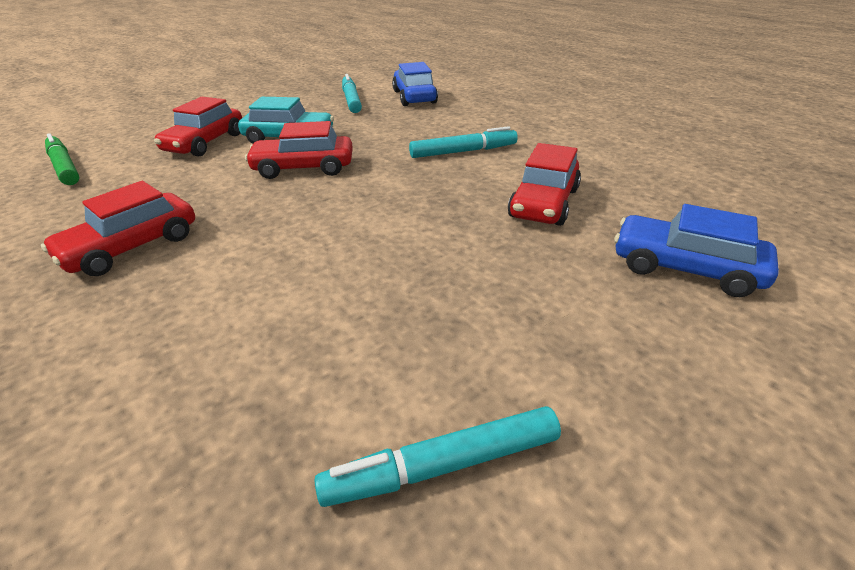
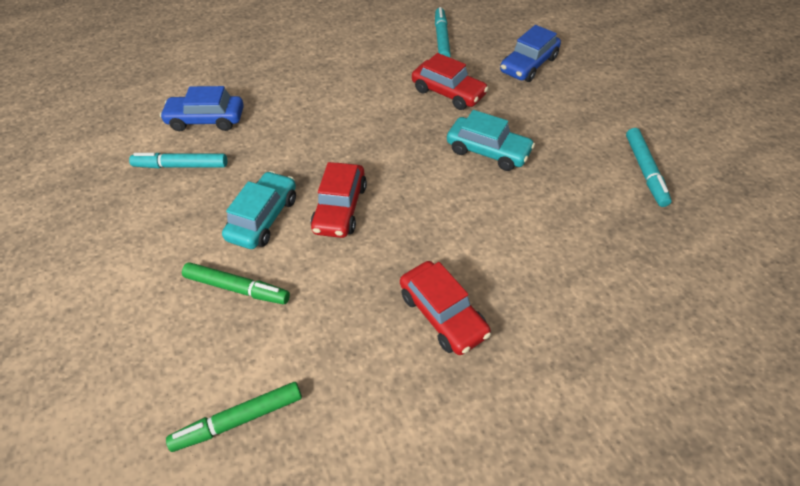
camera: 75 degrees left, 15 degrees up
(205, 143) = (237, 288): red car -> green marker
(429, 249) = (488, 151): none -> turquoise car
(463, 151) = (353, 112): turquoise marker -> turquoise marker (441, 39)

